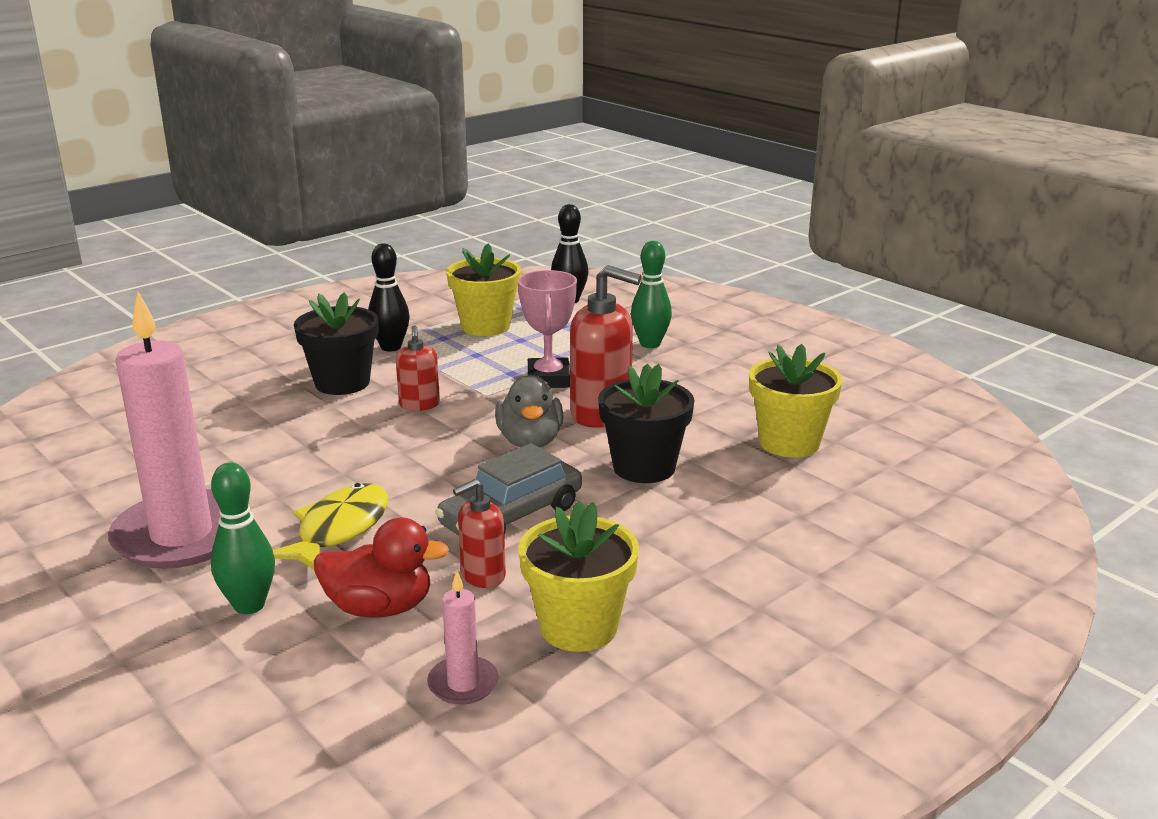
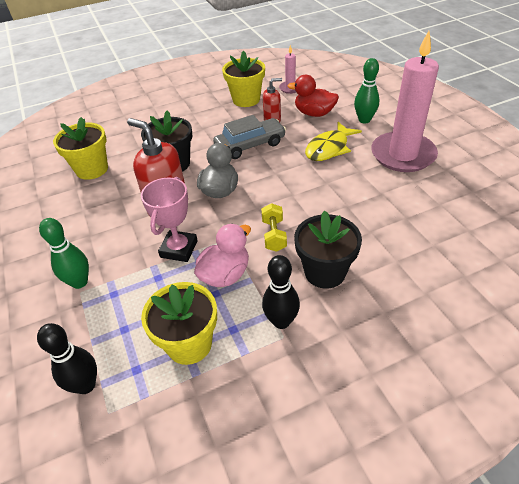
camera: 160 degrees left, 20 degrees up
(419, 405) = (274, 235): red soap dispenser -> yellow dumbbell
(472, 367) = (225, 274): none -> pink duck

